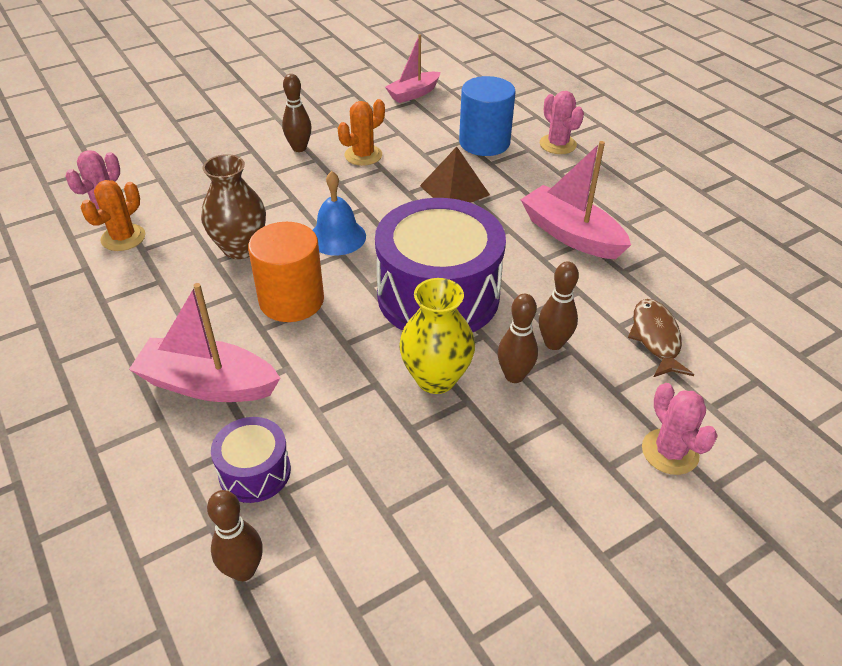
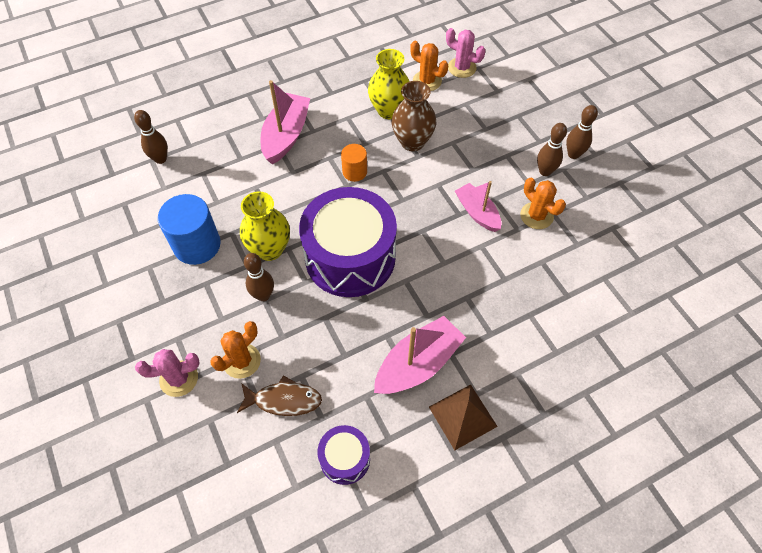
camera: 95 degrees right, 15 degrees up
(175, 272) = (389, 110): none -> yellow vase
(255, 472) = (218, 160): purple drum -> purple drum (345, 459)
(291, 300) = (354, 172): orange cylinder -> orange cylinder, size x0.56
(337, 237) = (422, 197): blue bell -> none
(413, 94) = (653, 260): pink boat -> pink boat (477, 212)
(454, 190) = (485, 280): brown pyramid -> brown pyramid (463, 416)
(484, 142) = (565, 313): blue cylinder -> blue cylinder (197, 245)
(553, 343) = (290, 325): brown bowling pin -> brown bowling pin (573, 154)
(557, 144) = (567, 381): pink cactus -> none
(619, 386) = (241, 361): none -> orange cactus

